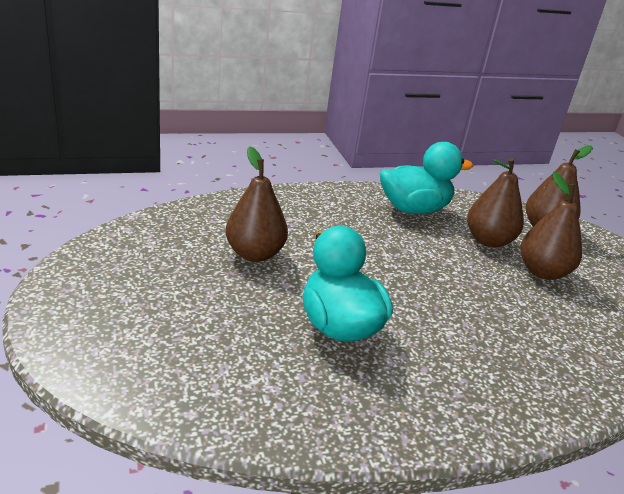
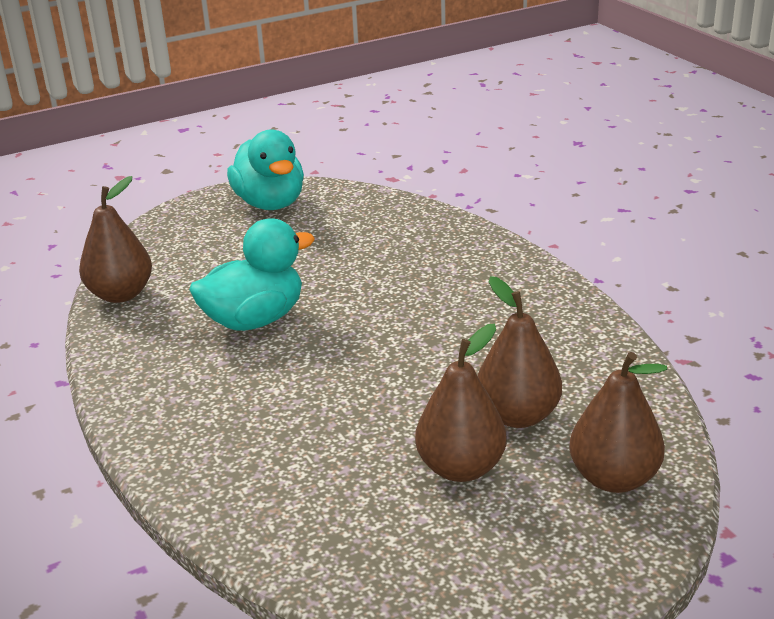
camera: 85 degrees right, 0 degrees up
(255, 254) = (357, 257): brown pear -> brown pear (121, 294)
(414, 209) = (559, 346): turquoise duck -> turquoise duck (270, 203)

